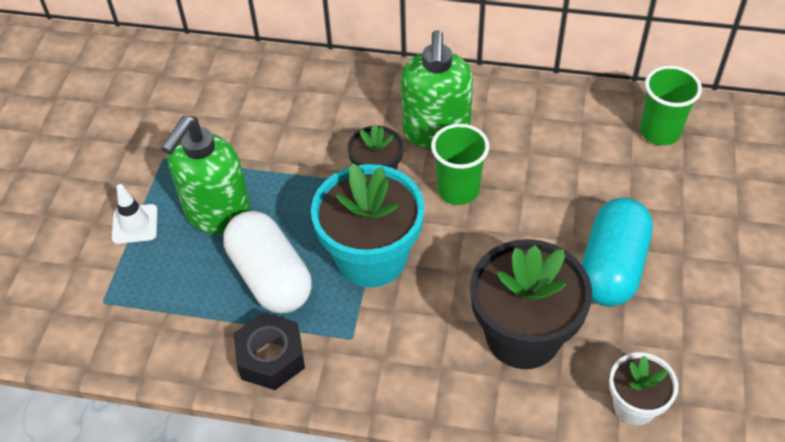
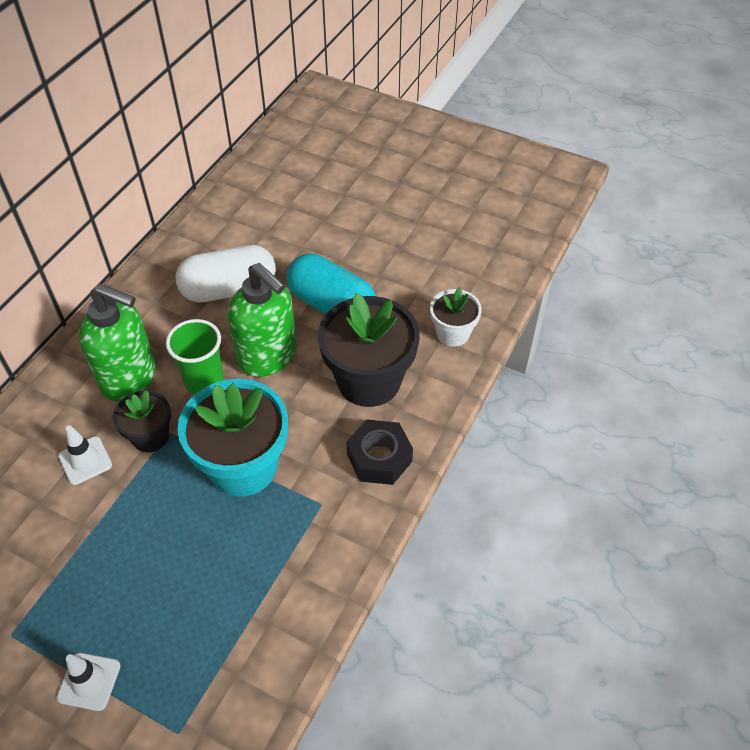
camera: 75 degrees left, 0 degrees up
(217, 214) = (121, 591): green soap dispenser -> green soap dispenser (268, 356)
(270, 277) = (224, 557): white capsule -> white capsule (229, 289)
(271, 357) = (314, 576): black nut -> black nut (379, 458)
(335, 138) = (85, 460): none -> white traffic cone
(659, 132) = (220, 231): green cup -> none

